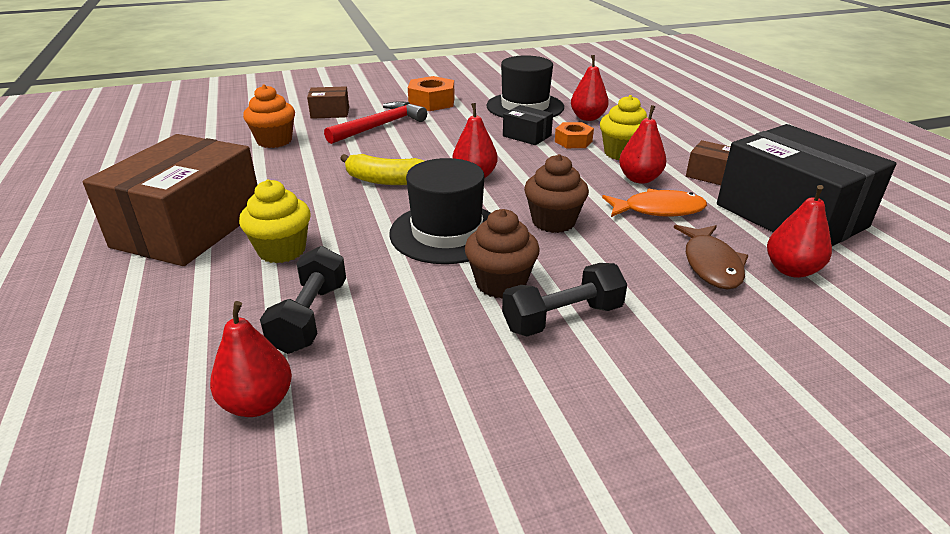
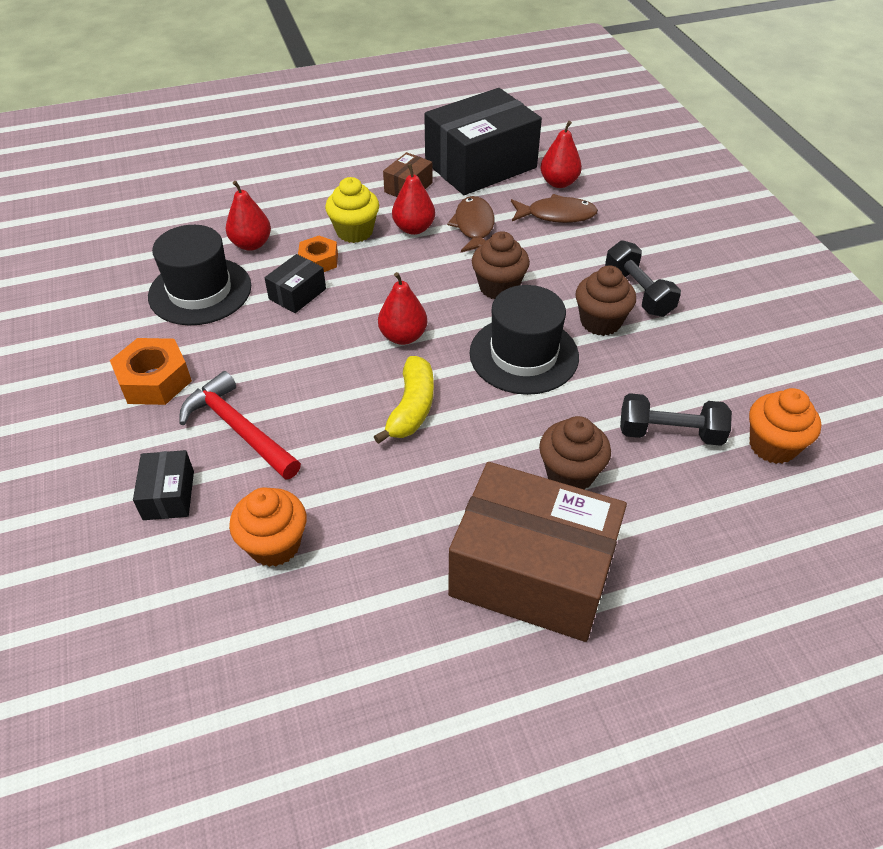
camera: 90 degrees left, 15 degrees up
(258, 403) = (772, 446): red pear -> orange cupcake
(282, 250) = (570, 474): yellow cupcake -> brown cupcake
(330, 113) = (169, 495): brown box -> black box
(658, 210) = (474, 226): orange fish -> brown fish

